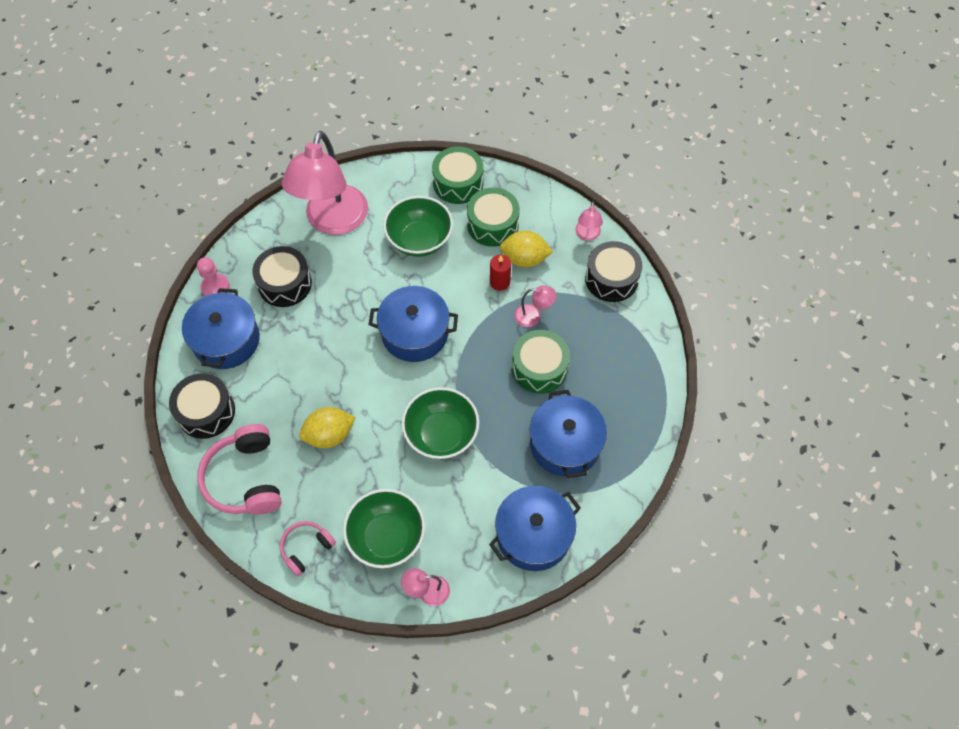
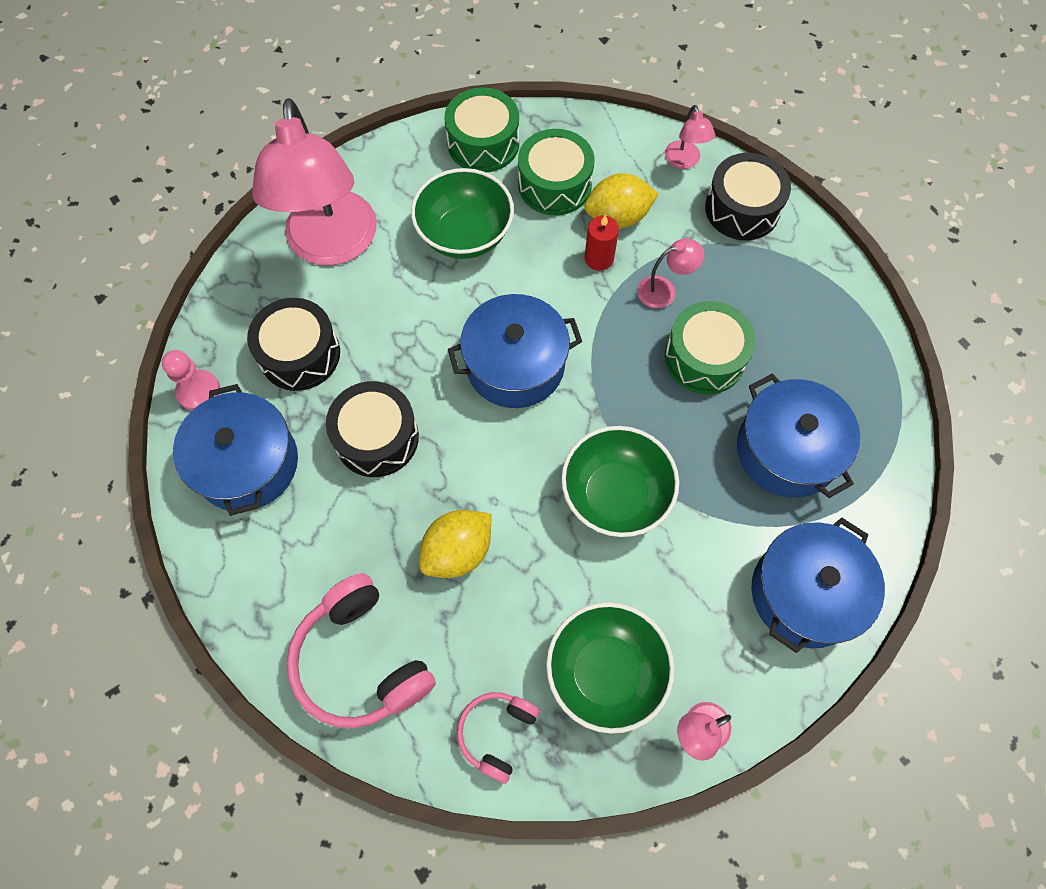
camera: 20 degrees left, 5 degrees up
(206, 412) = (260, 580): black drum -> black drum (376, 438)

